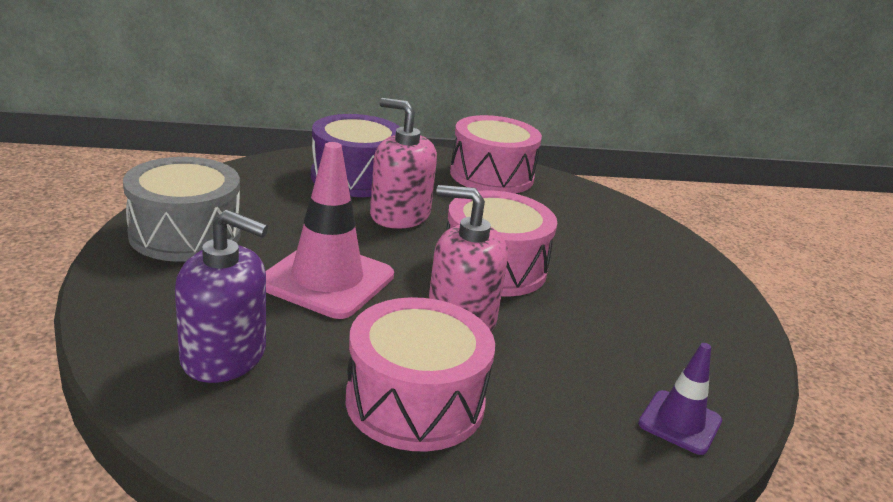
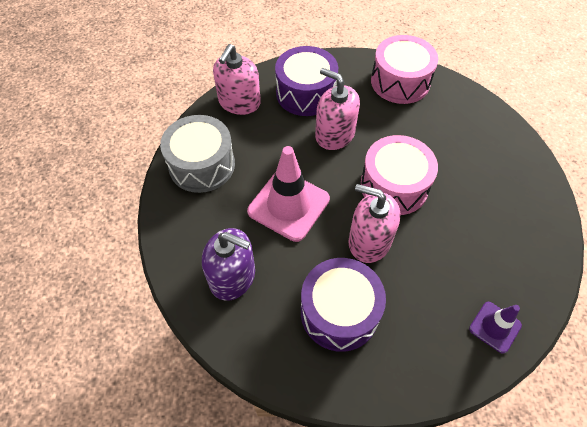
camera: 10 degrees right, 30 degrees up
(253, 179) = (239, 102): none -> pink soap dispenser
(415, 401) = (339, 312): pink drum -> purple drum

